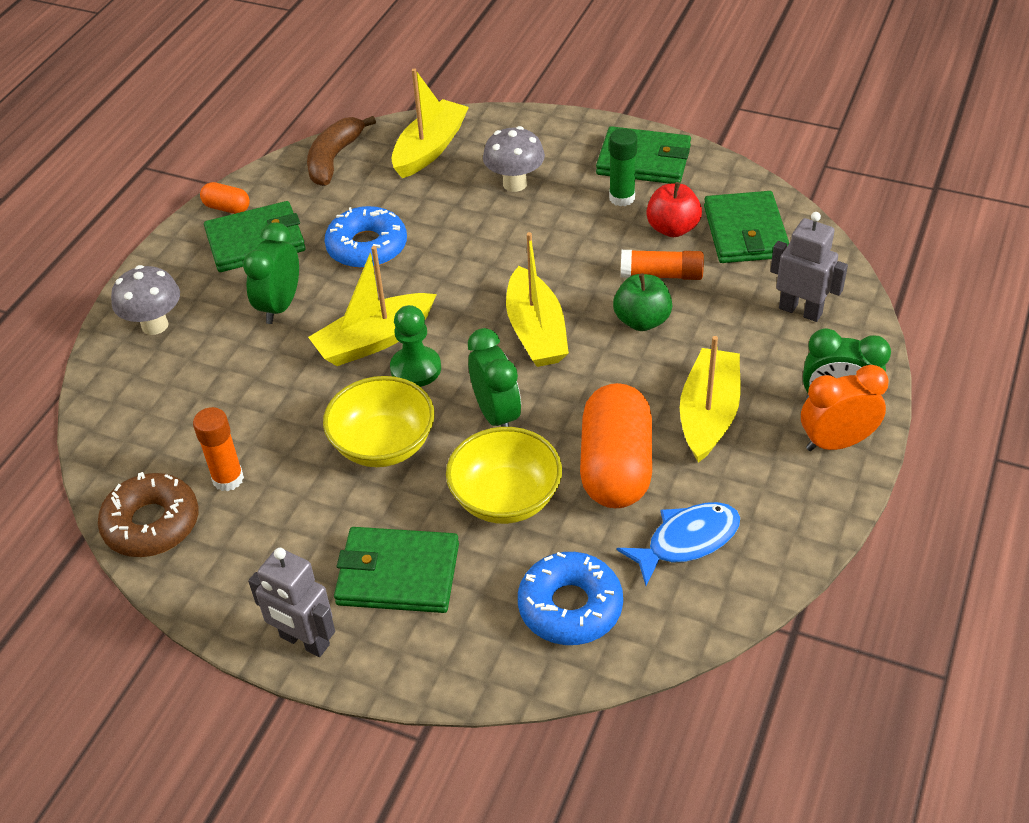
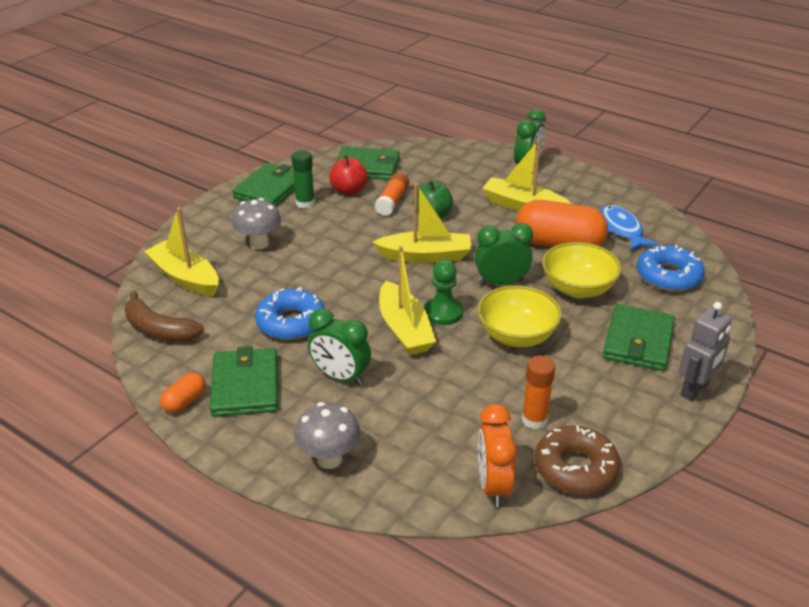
camera: 80 degrees left, 10 degrees down
(800, 310) = (447, 163): grey robot -> none
(836, 442) = (556, 172): orange clock -> orange clock (493, 485)

